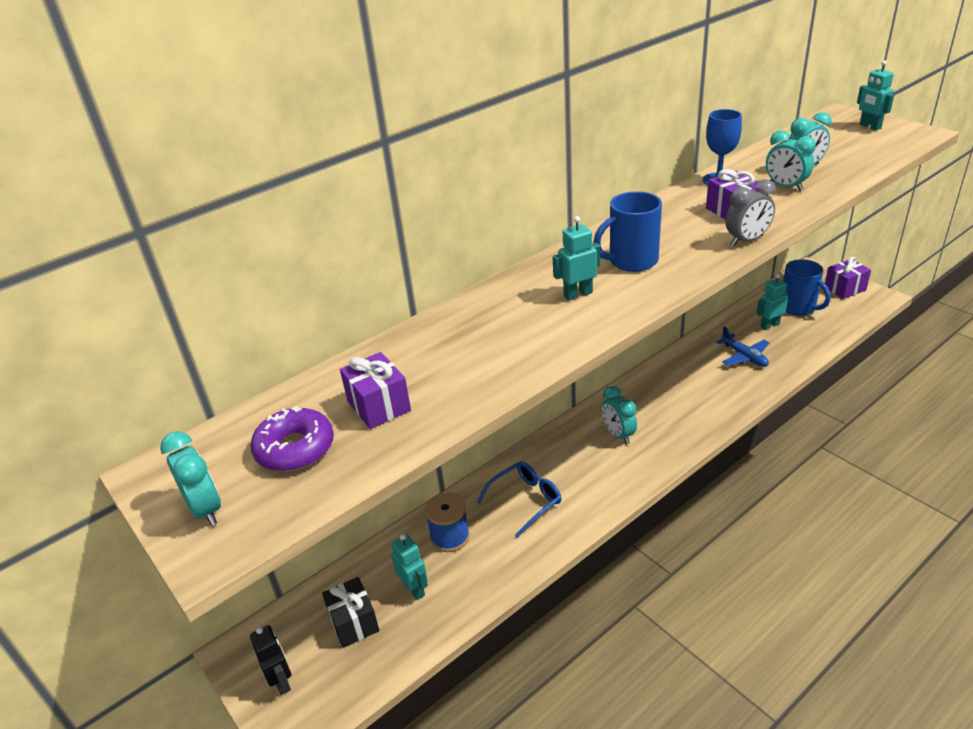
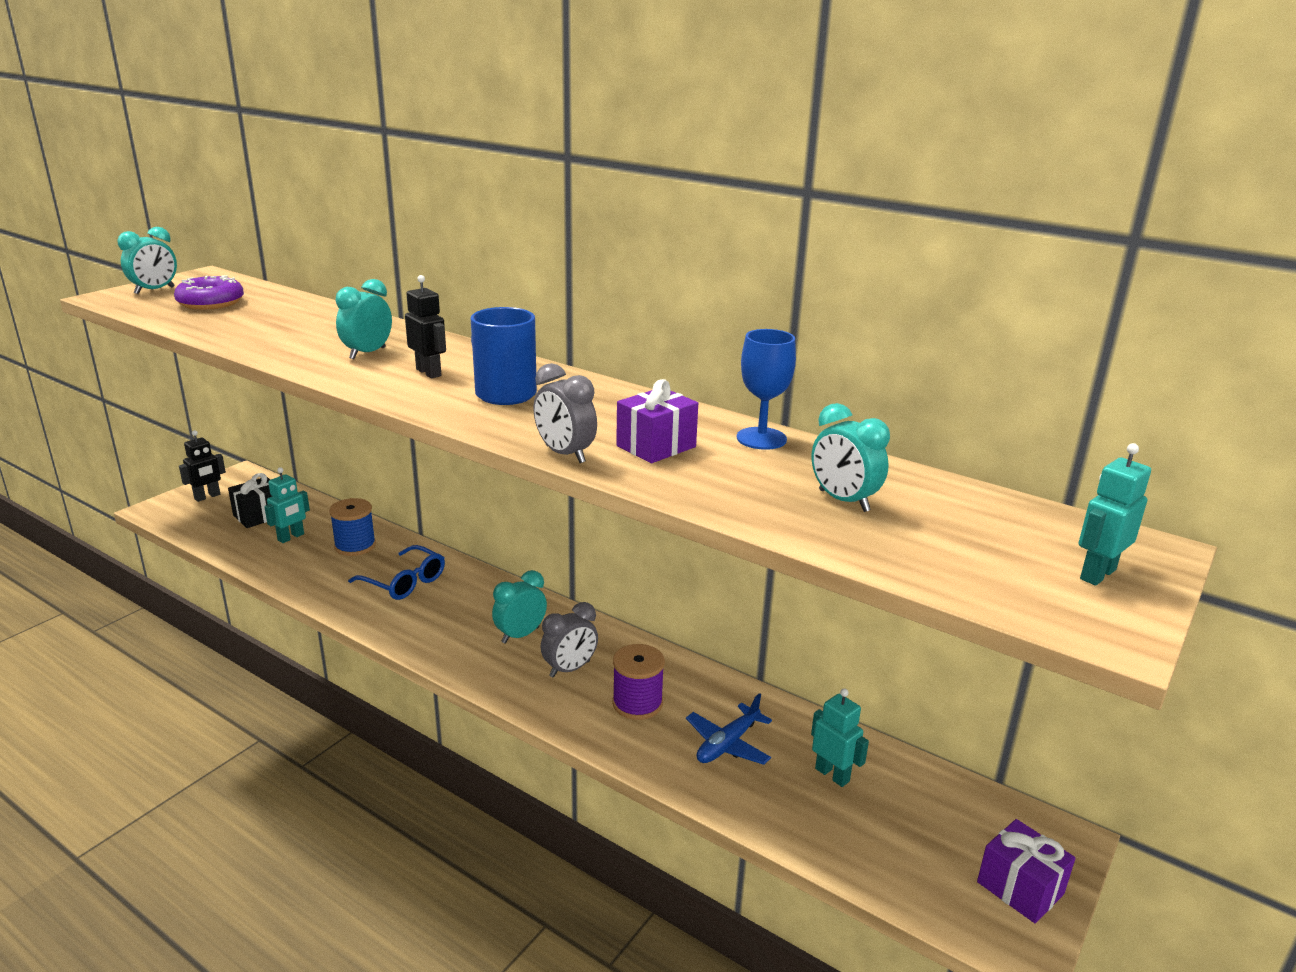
camera: 70 degrees right, 10 degrees down
(379, 406) = (255, 319): purple gift -> none
(578, 294) = (429, 372): turquoise robot -> black robot
(663, 413) = (569, 669): none -> grey clock
(704, 387) = (637, 703): none -> purple spool
(785, 187) = (756, 484): turquoise clock -> turquoise clock (367, 353)
(798, 308) = (908, 814): blue mug -> none

